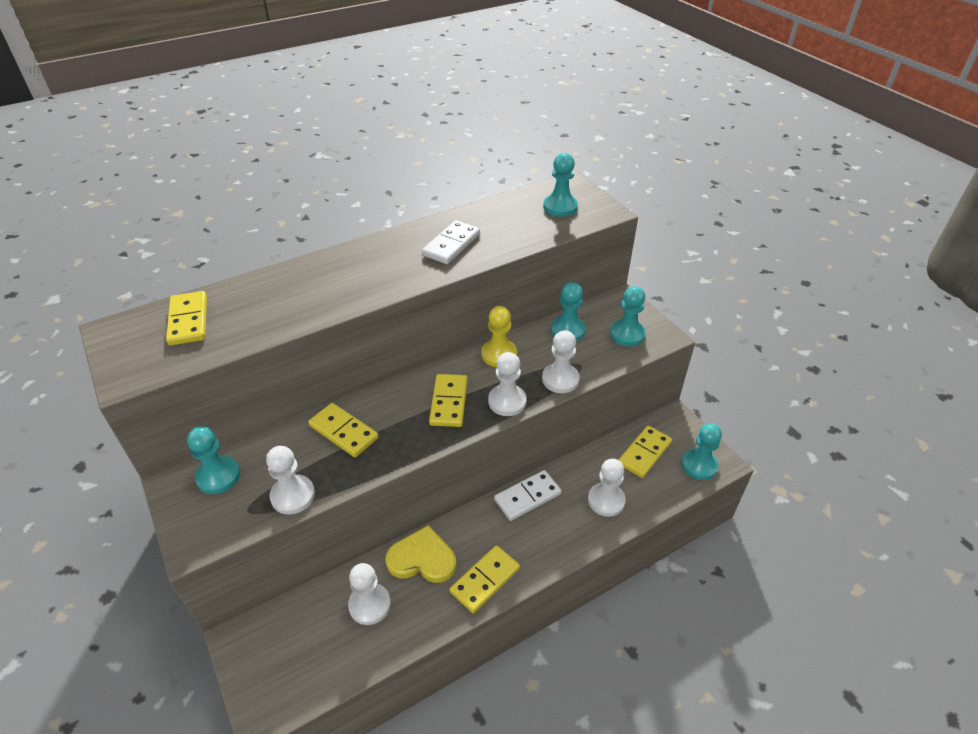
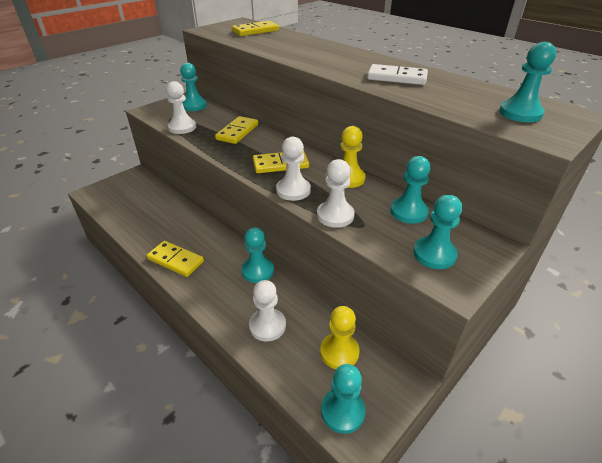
camera: 75 degrees right, 5 degrees down
(369, 605) = (155, 212): white pawn -> none
(422, 558) = (191, 227): yellow heart -> none
(527, 497) = (258, 271): white domino -> turquoise pawn
(644, 453) = (339, 352): yellow domino -> yellow pawn

